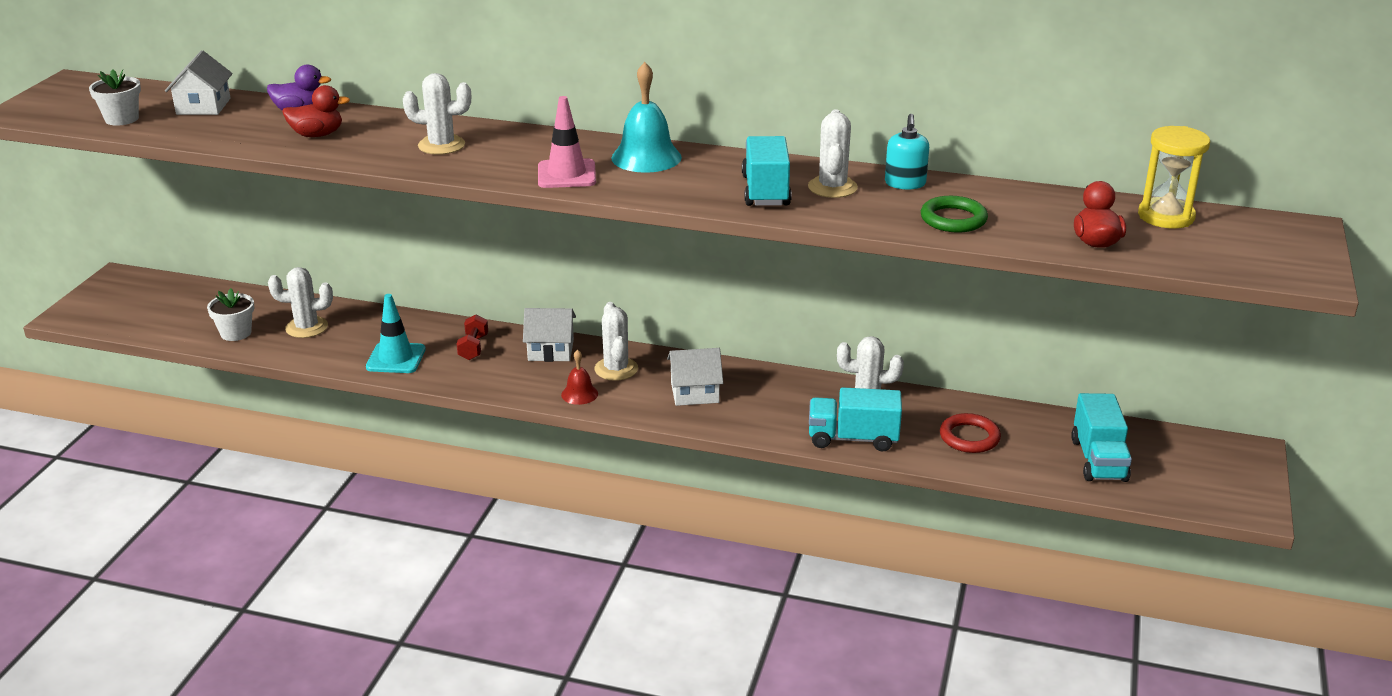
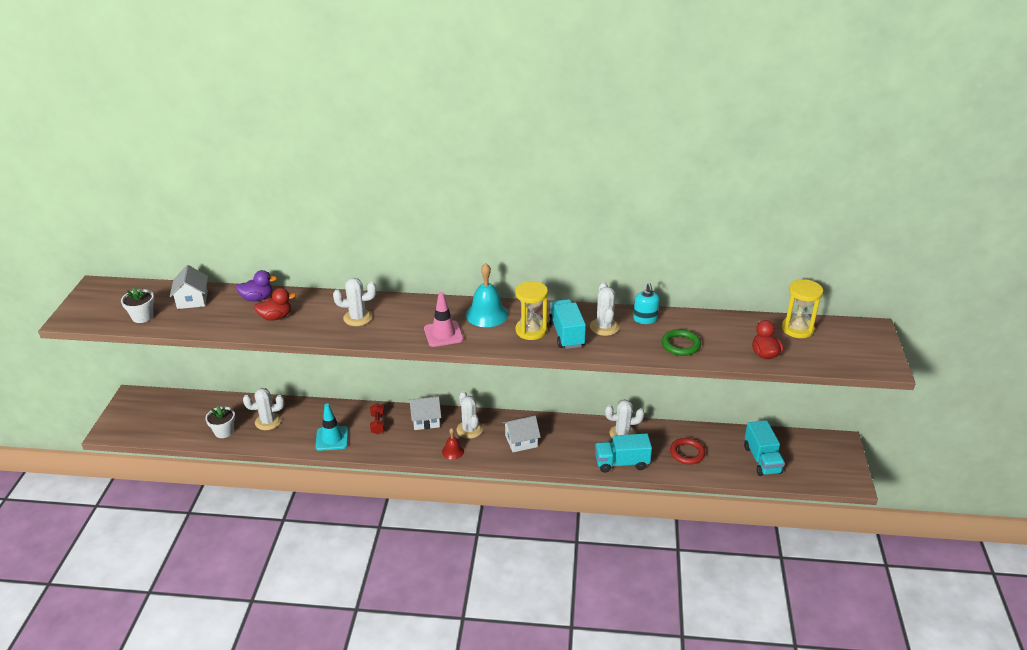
camera: 10 degrees left, 5 degrees up
(709, 182) = (531, 330): none -> yellow hourglass

